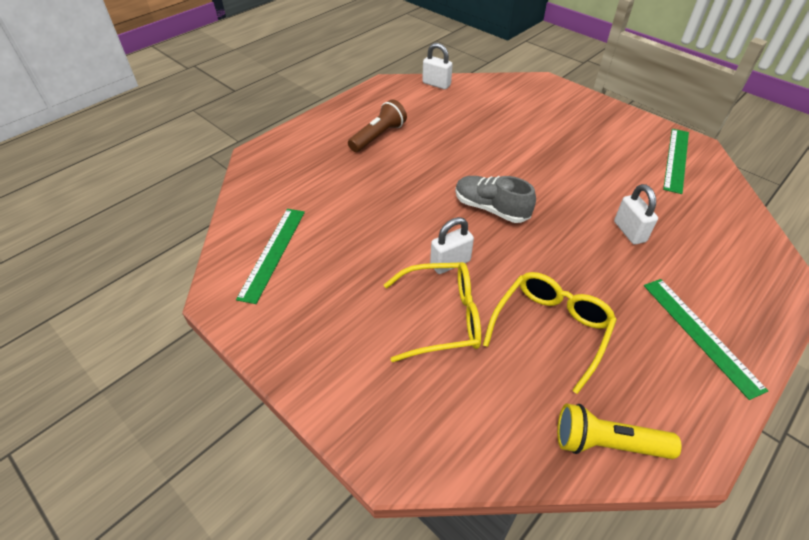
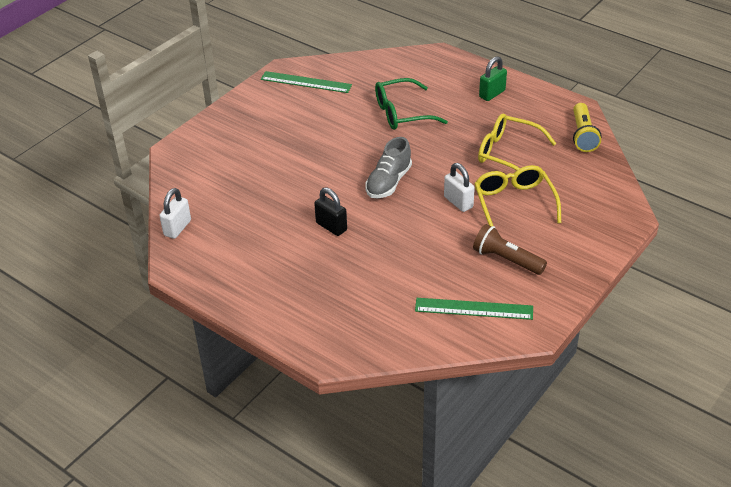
camera: 95 degrees left, 5 degrees down
(378, 136) = (286, 263): brown flashlight -> brown flashlight (506, 259)
(423, 164) = (331, 226): none -> black padlock
(629, 232) = (401, 113): white padlock -> green glasses
(700, 334) = (492, 94): green ruler -> green padlock

